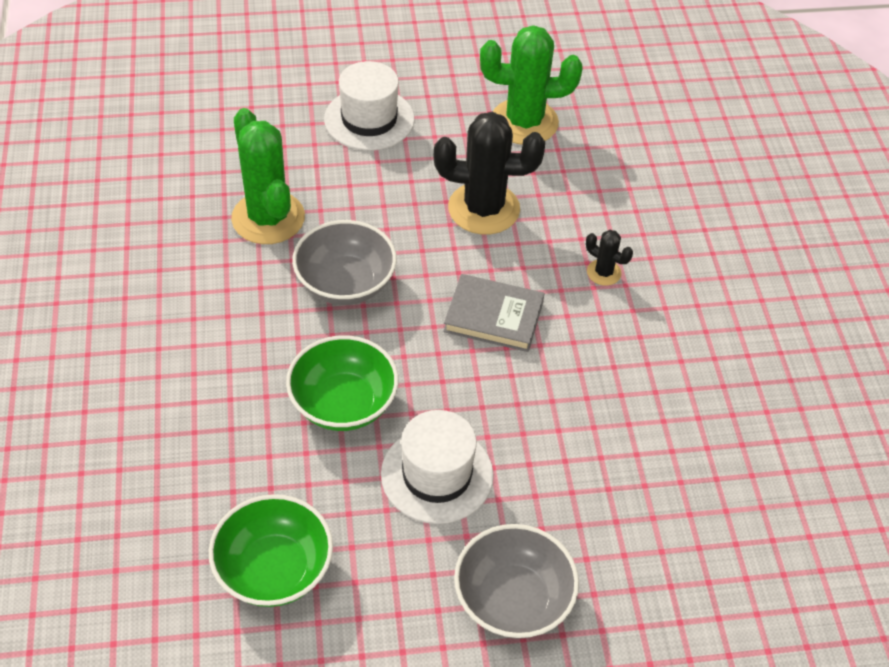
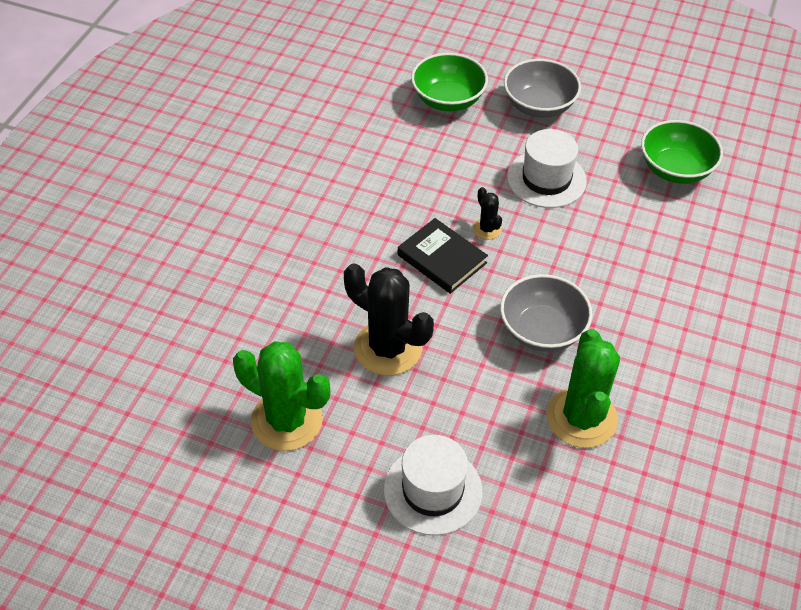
camera: 150 degrees left, 0 degrees up
(343, 403) = (587, 243): green bowl -> green bowl (448, 99)
(493, 316) = (441, 259): grey book -> black book
(604, 272) = (334, 257): black cactus -> black cactus (487, 229)

